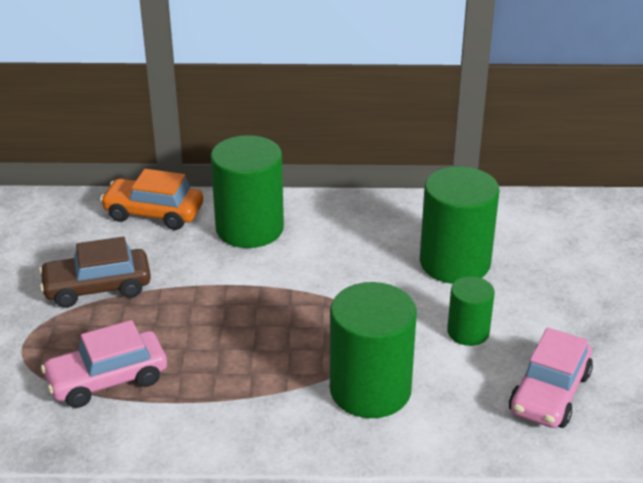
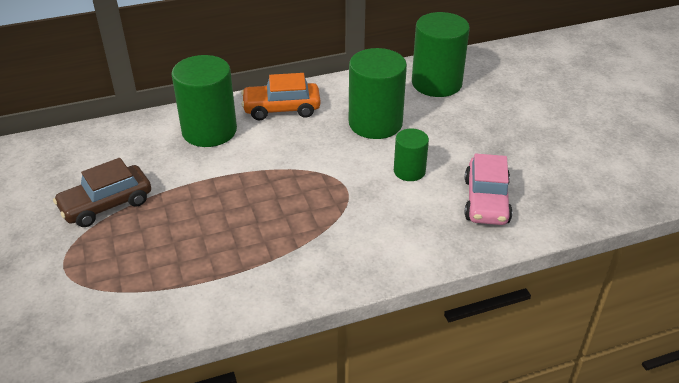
camera: 20 degrees left, 5 degrees up
(107, 380) = (150, 276): pink car -> none
(154, 213) = (125, 135): orange car -> orange car (281, 109)
(370, 390) = (360, 231): green cylinder -> green cylinder (436, 83)

